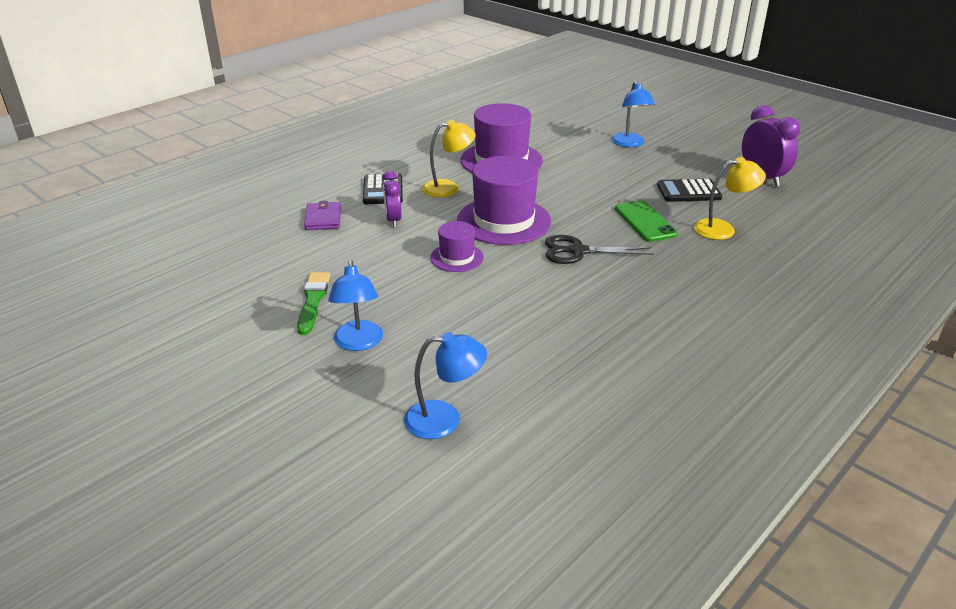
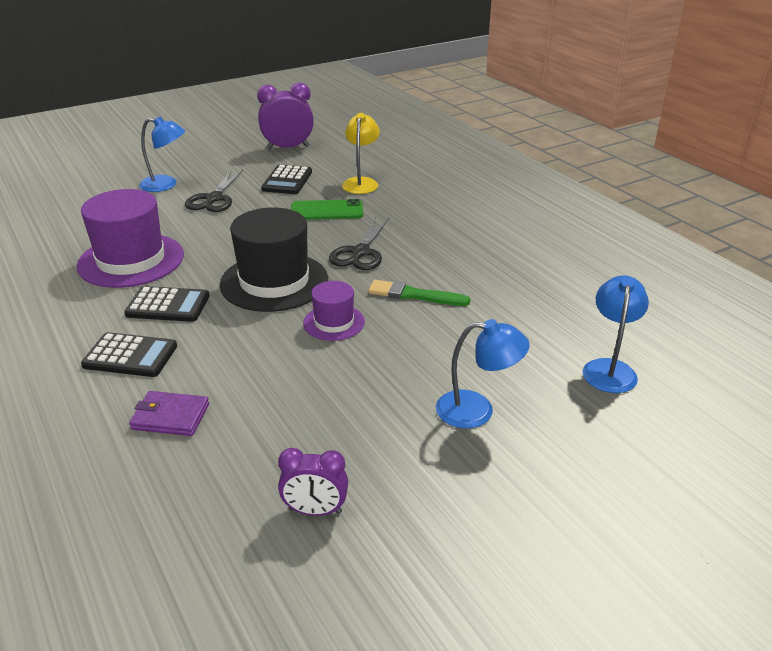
camera: 75 degrees left, 0 degrees up
(313, 301) = (378, 440): green brush -> green brush (414, 295)
(393, 220) = (219, 356): purple clock -> purple clock (315, 511)
(448, 188) = (168, 305): yellow lamp -> black calculator
(504, 221) = (274, 282): purple hat -> black hat
(623, 167) = (214, 198): none -> black scissors

